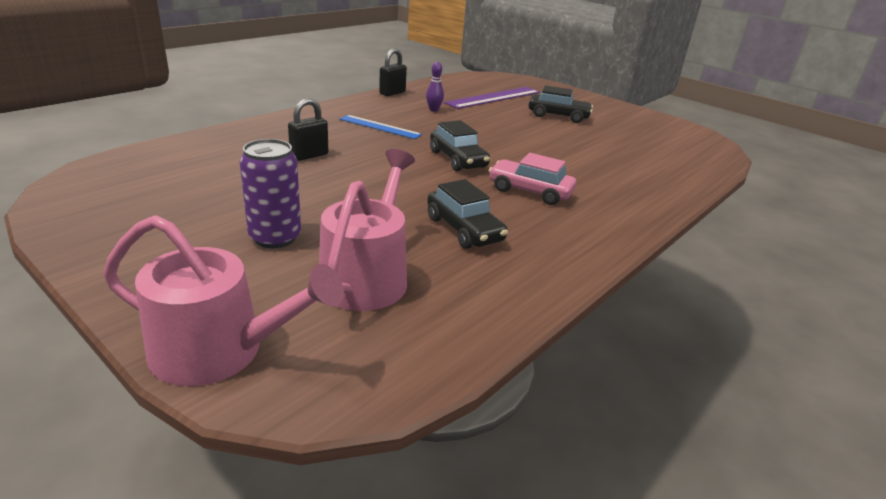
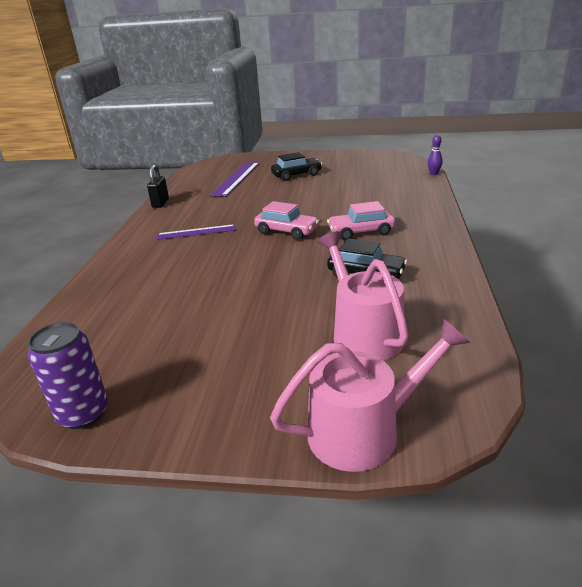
camera: 30 degrees left, 0 degrees up
(275, 237) = (265, 343): purple can -> purple can (83, 413)
(309, 155) = (183, 276): black padlock -> none
(380, 127) = (196, 232): blue ruler -> purple ruler
(434, 110) = (212, 204): purple bowling pin -> purple bowling pin (434, 174)
(458, 159) = (286, 231): black car -> pink car

